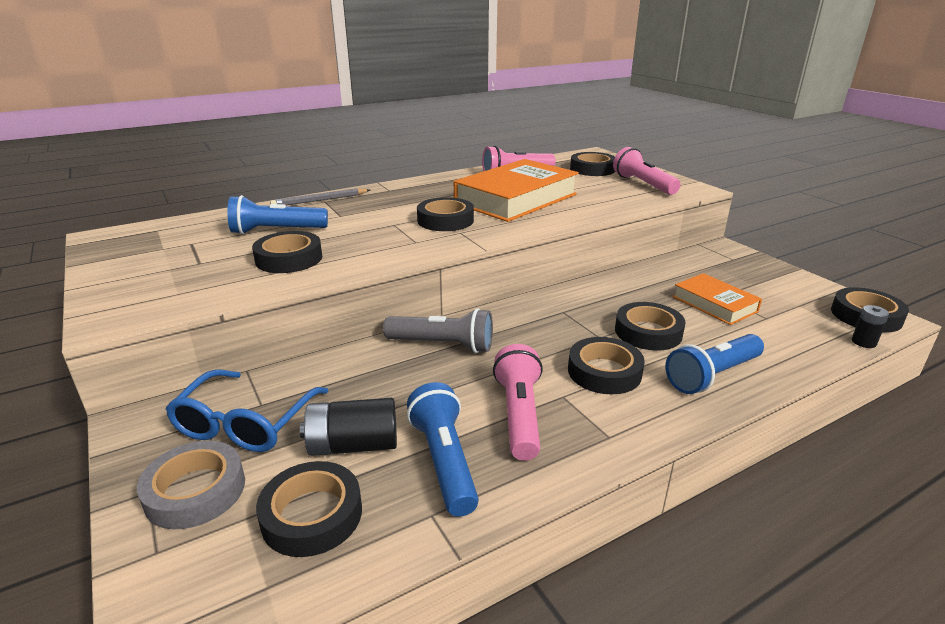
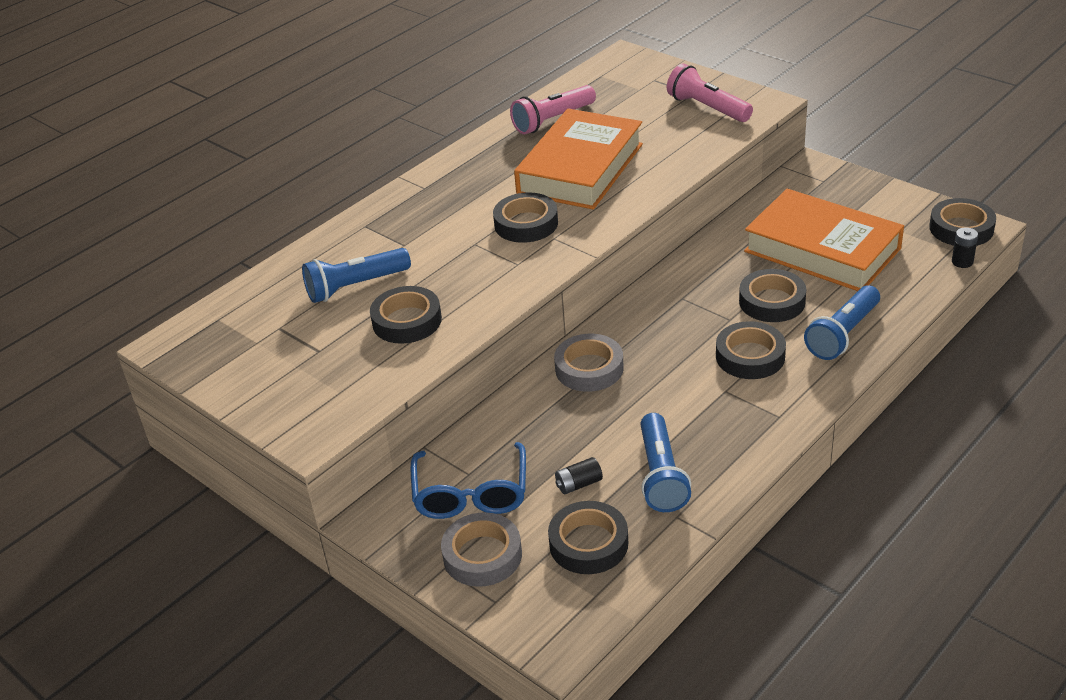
camera: 15 degrees left, 10 degrees up
(320, 200) = (358, 226): grey pencil -> none
(353, 445) = (578, 484): black battery -> black battery, size x0.56
(442, 345) = (589, 368): grey flashlight -> grey tape
(444, 461) = (661, 475): blue flashlight -> blue flashlight turned 150 degrees counterclockwise
(519, 415) = (698, 418): pink flashlight -> none
(592, 169) = (638, 91): black tape -> none
(714, 304) = (822, 250): orange book -> orange book, size x1.84

